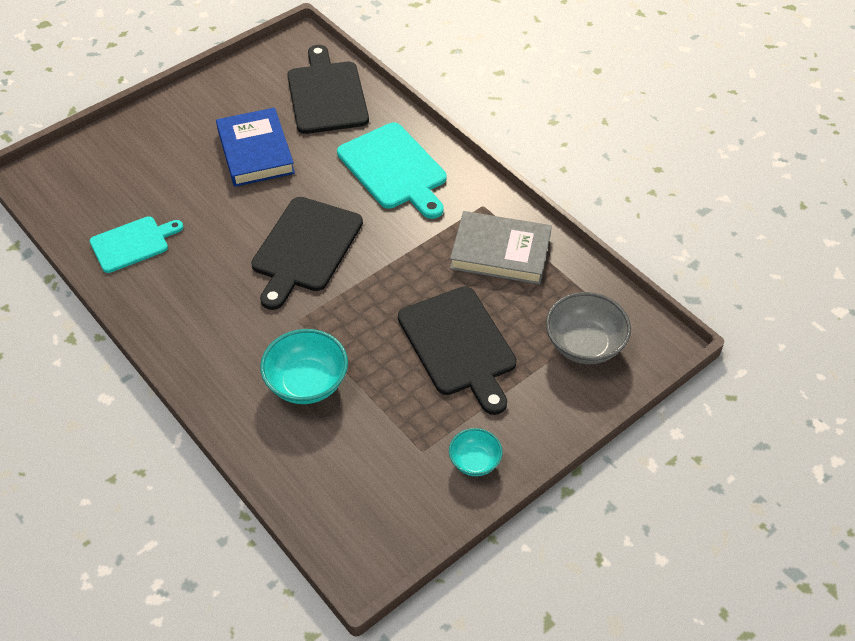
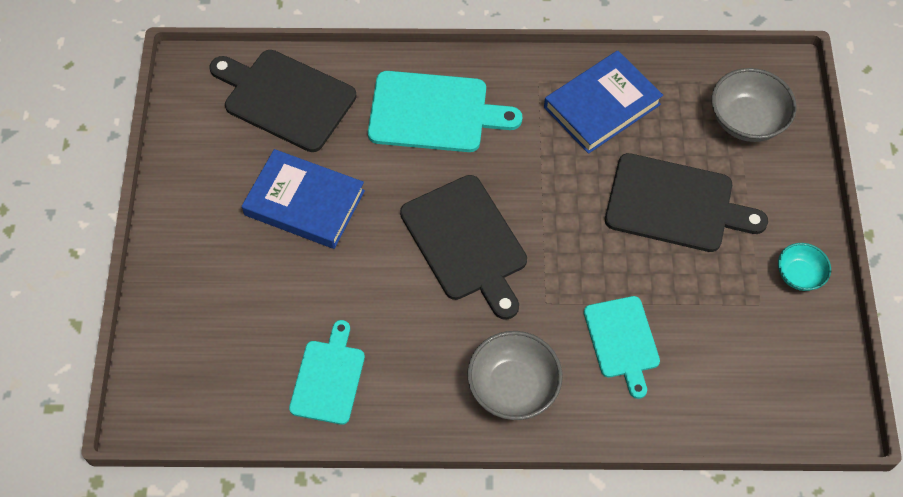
camera: 50 degrees left, 10 degrees up
(210, 343) = (513, 387): none -> grey bowl
(307, 383) = (622, 341): turquoise bowl -> turquoise cutting board
(500, 252) = (602, 105): grey book -> blue book

